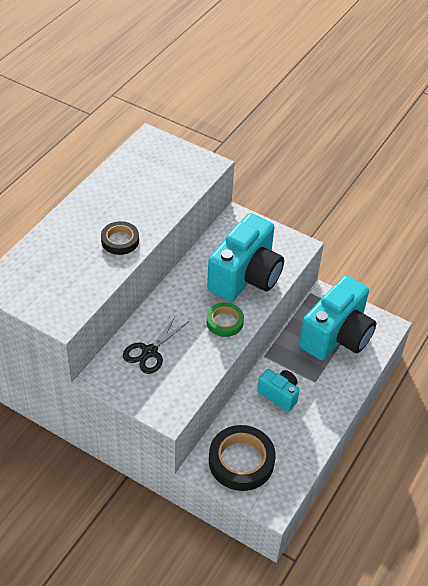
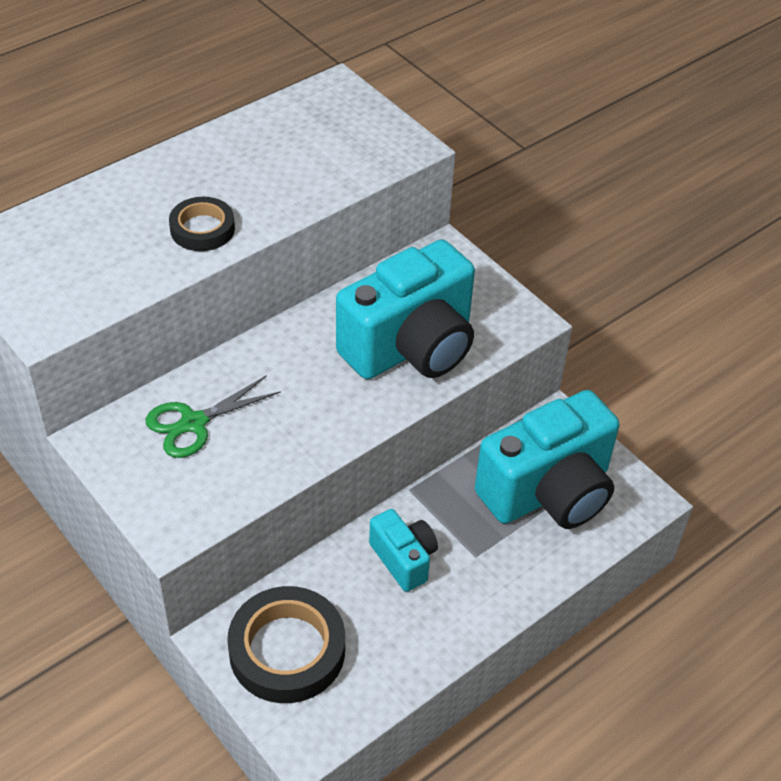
camera: 20 degrees right, 0 degrees up
(150, 352) = (193, 423): black scissors -> green scissors
(224, 322) = (339, 409): green tape -> none

